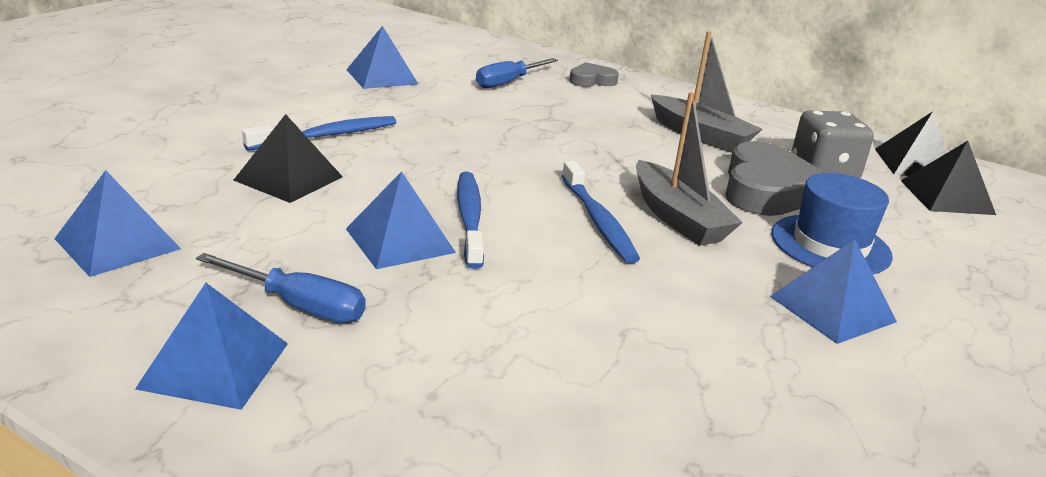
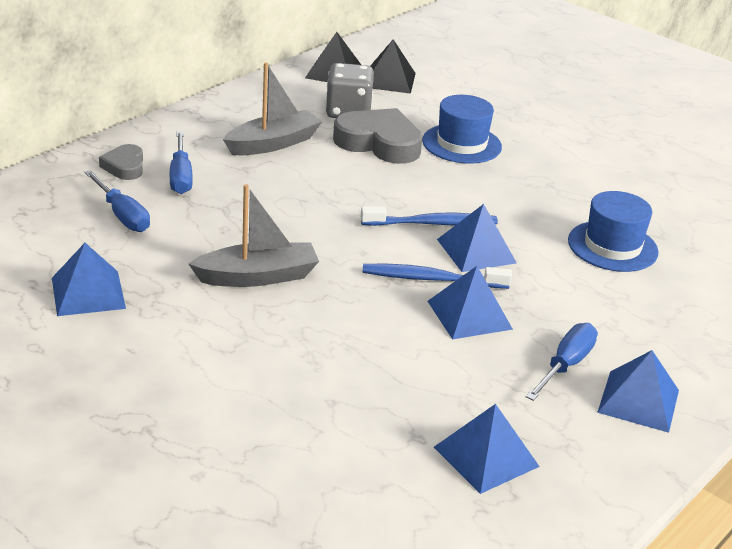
camera: 80 degrees left, 5 degrees up
(289, 178) = (359, 365): black pyramid -> none
(327, 136) = (261, 339): blue toothbrush -> none
(593, 100) = (181, 176): none -> blue screwdriver
(638, 368) = (612, 246): none -> blue hat
(677, 218) = (426, 190): grey boat -> grey boat (257, 276)
(832, 308) = (540, 167): blue pyramid -> blue pyramid (476, 251)

